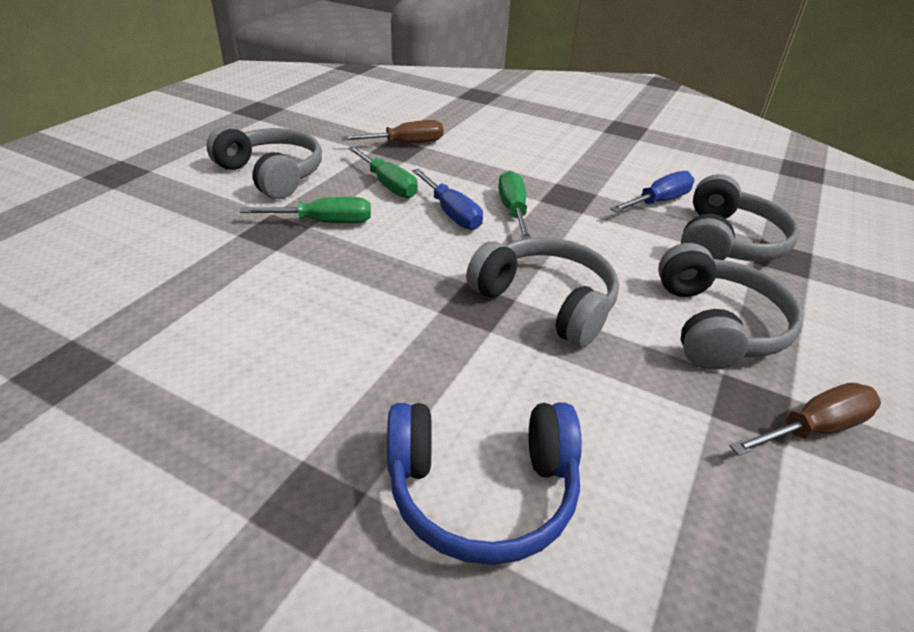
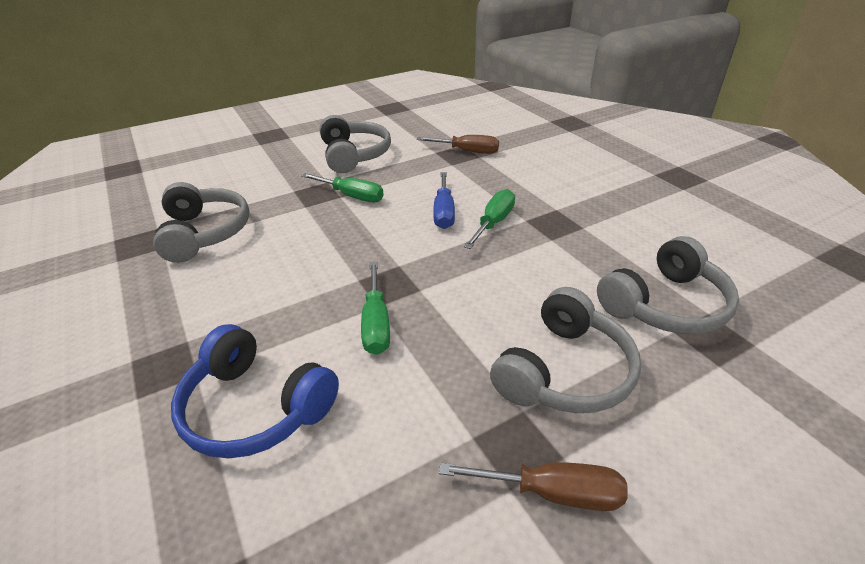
camera: 35 degrees right, 0 degrees up
(388, 185) = (421, 180): green screwdriver -> green screwdriver (376, 323)
(546, 302) = (440, 300): grey headphones -> grey headphones (205, 233)
(658, 202) = (636, 249): blue screwdriver -> none

